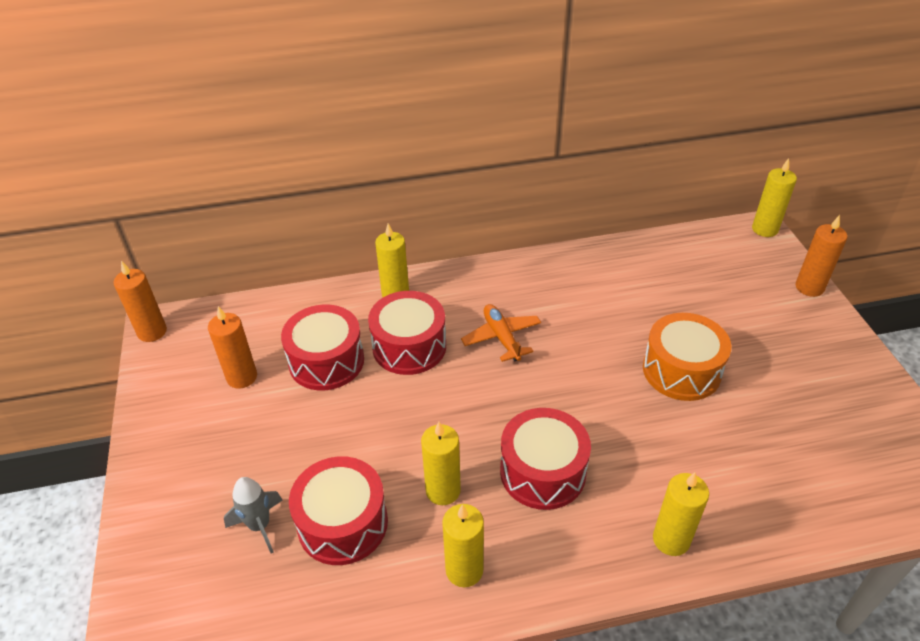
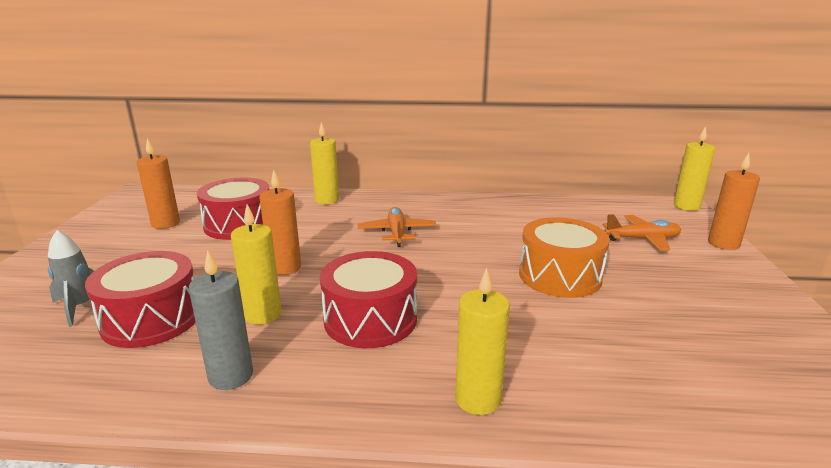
camera: 15 degrees right, 20 degrees down
(152, 332) = (129, 194): orange candle -> orange candle (285, 267)
(409, 346) = (313, 226): red drum -> none
(464, 570) = (231, 376): yellow candle -> grey candle
(737, 296) = (642, 239): none -> orange plane

